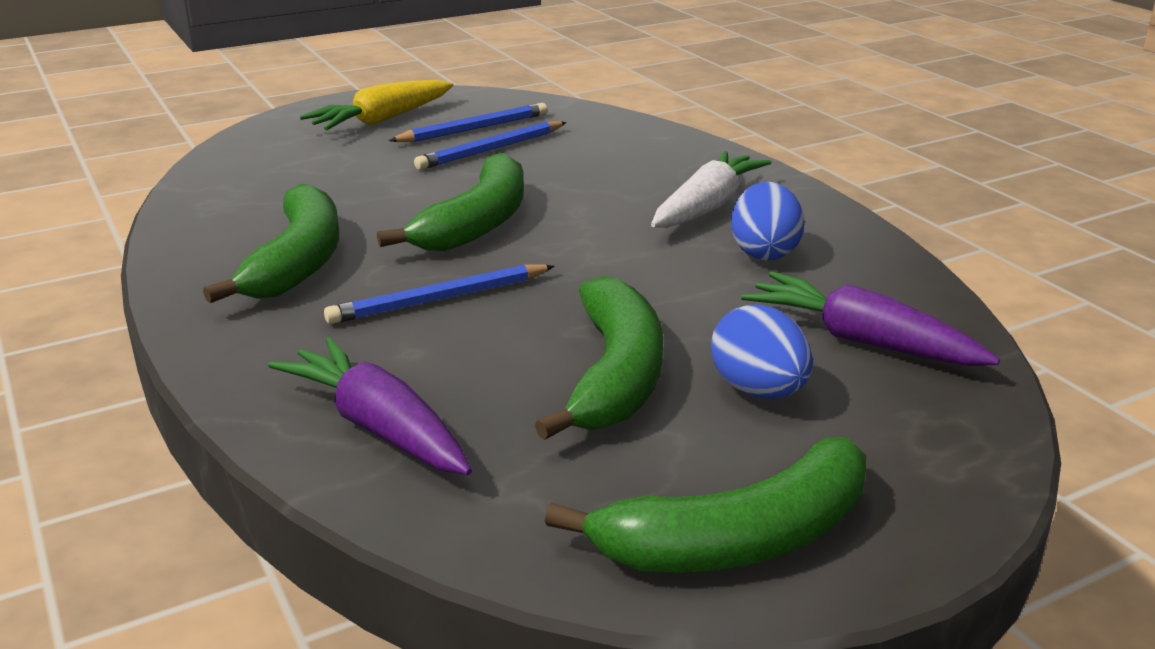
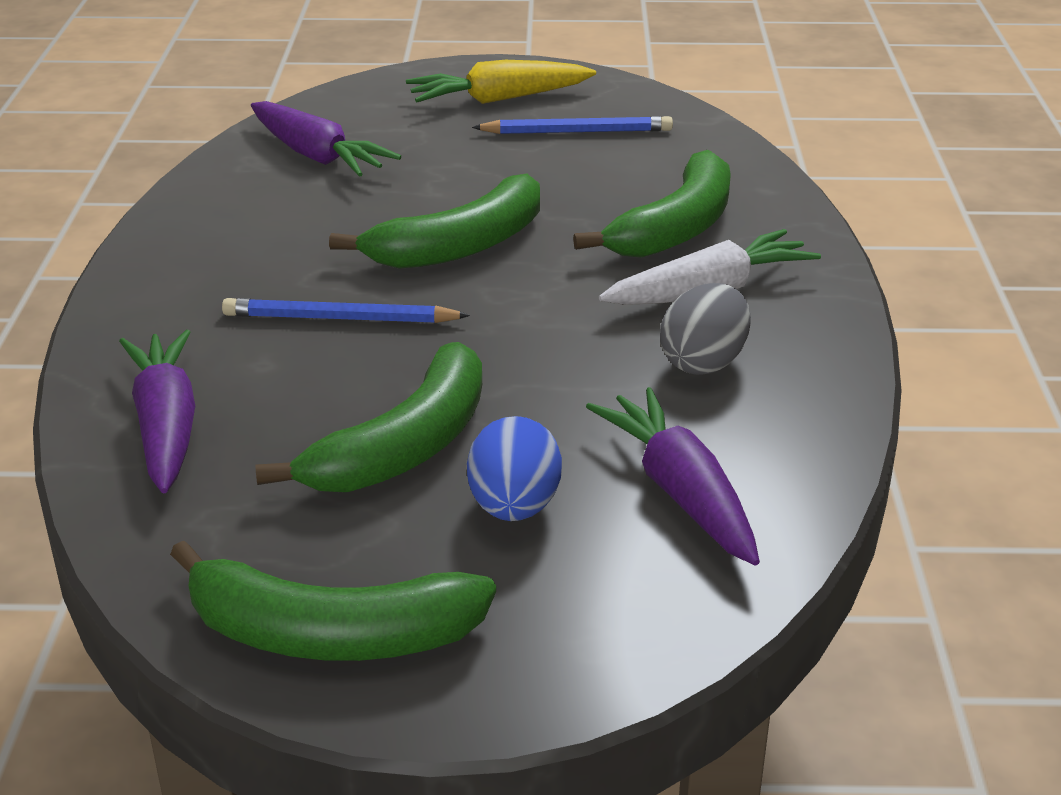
camera: 30 degrees right, 5 degrees up
(269, 189) = (317, 156): none -> purple carrot
(298, 261) = (264, 243): green banana -> green banana (676, 227)
(491, 149) = (567, 162): blue pencil -> none
(764, 252) = (704, 362): blue egg -> grey egg

